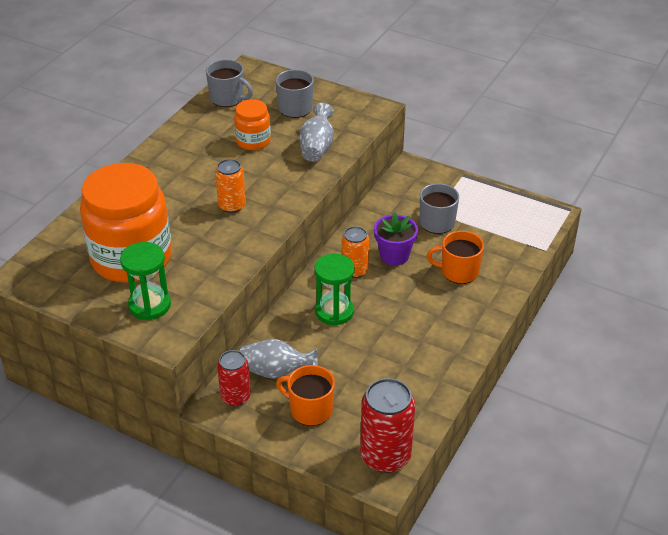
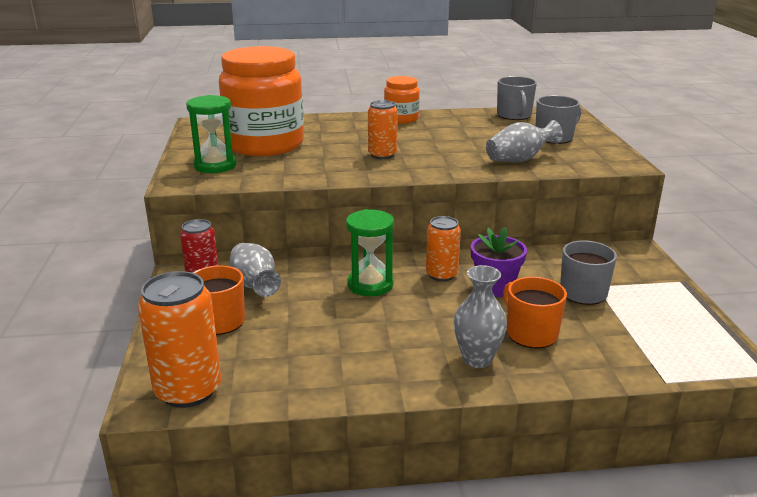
camera: 55 degrees right, 15 degrees down
(253, 141) = (479, 137): orange jar -> orange jar (401, 119)
(385, 456) = (188, 390): red can -> orange can
(464, 309) = (477, 359): none -> grey vase

